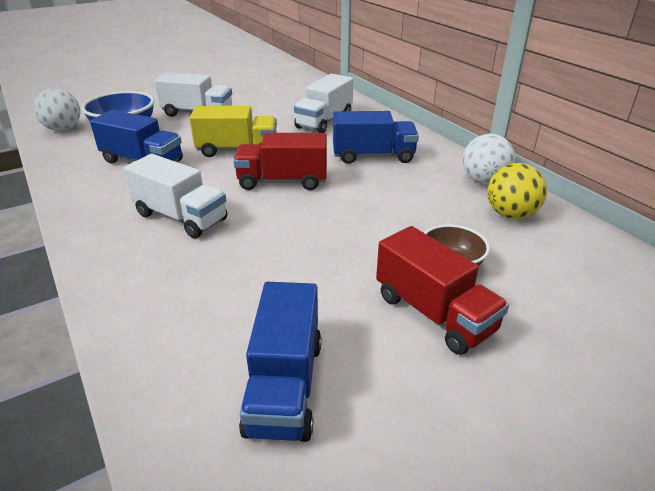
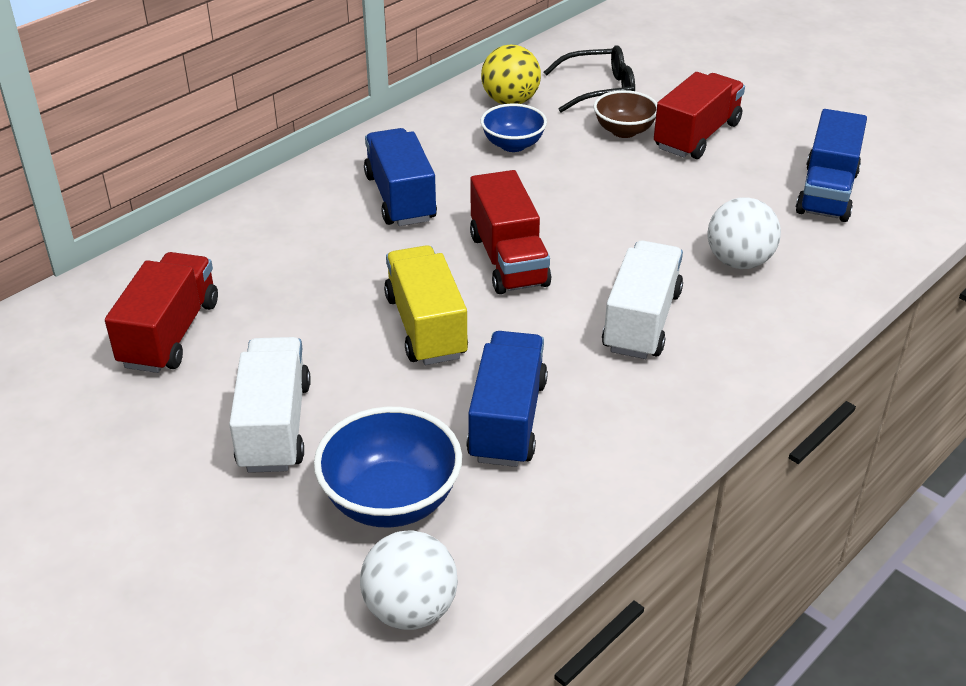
camera: 105 degrees left, 5 degrees up
(280, 98) = (170, 334): none -> red truck
(284, 386) = (827, 192): blue truck -> blue truck turned 120 degrees clockwise
(324, 121) = (280, 260): white truck -> none
(434, 205) = (513, 145): none -> blue bowl
(484, 181) = (440, 116): white ball -> white ball (739, 261)
(538, 268) = (599, 90): none -> black glasses

